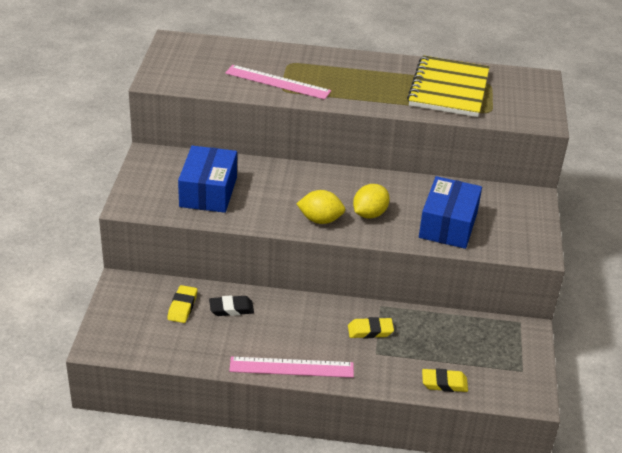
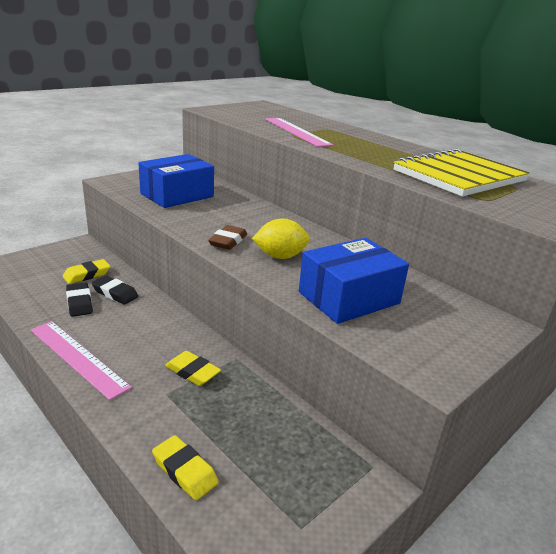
camera: 40 degrees right, 10 degrees down
(221, 332) = (79, 303): none -> black eraser
(320, 220) = (228, 241): yellow lemon -> brown eraser

